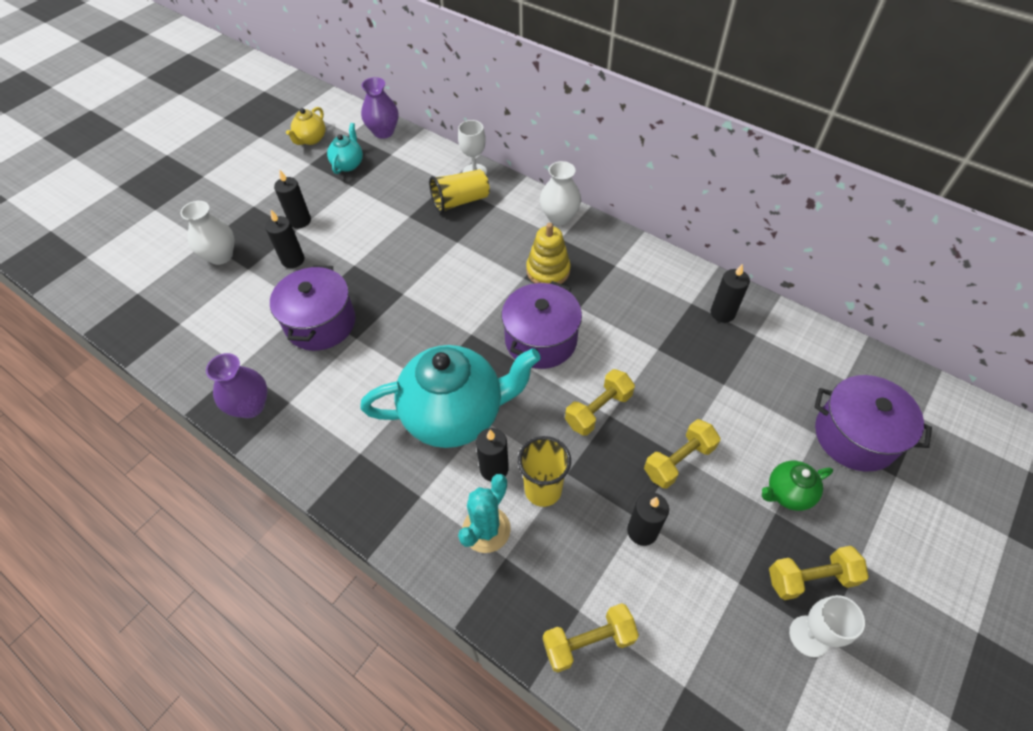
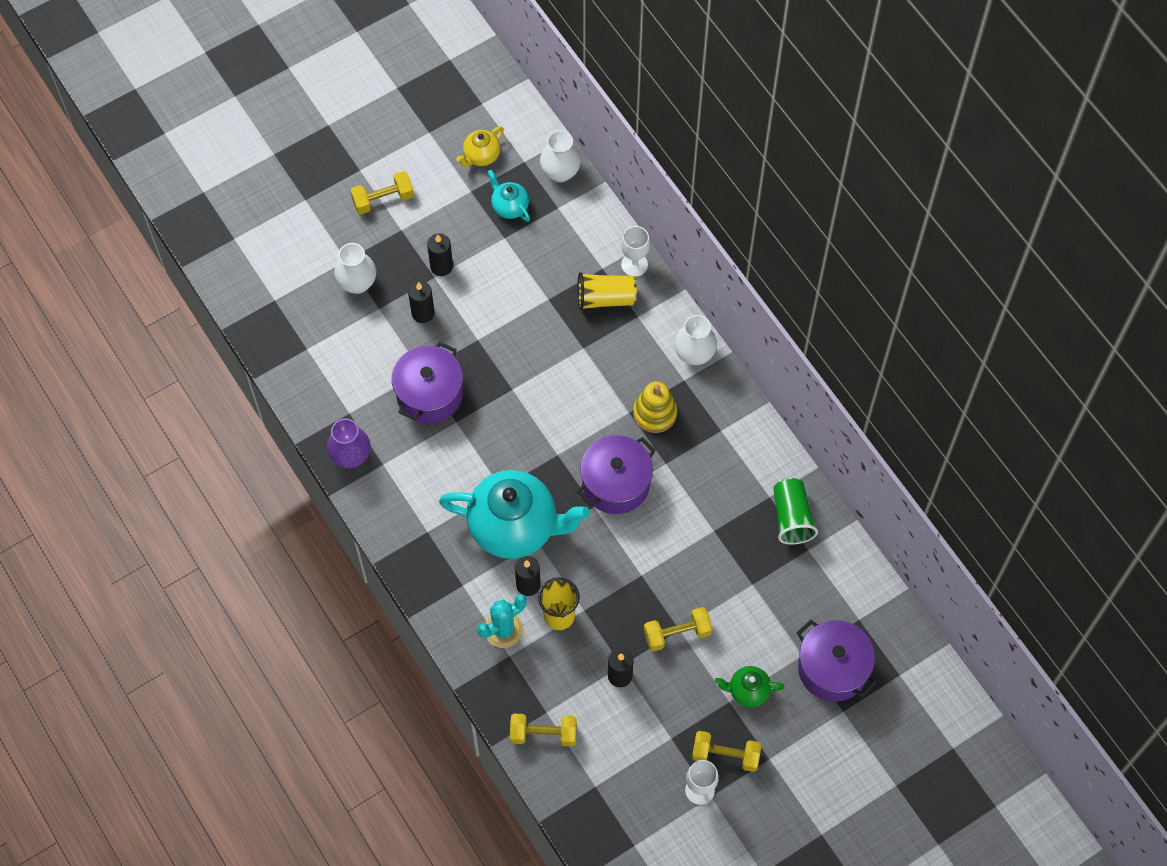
camera: 20 degrees right, 10 degrees up
(348, 164) = (509, 207): turquoise teapot -> turquoise teapot turned 75 degrees counterclockwise
(383, 132) = (560, 172): purple vase -> white vase
(598, 410) = (634, 567): yellow dumbbell -> yellow dumbbell (383, 199)
(722, 313) = (791, 517): black candle -> green cup

